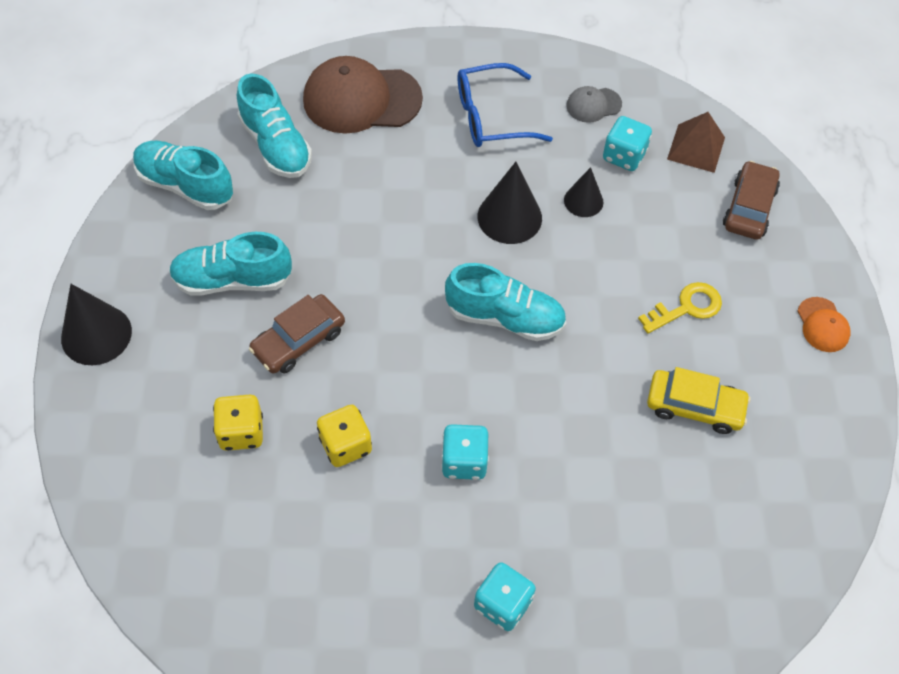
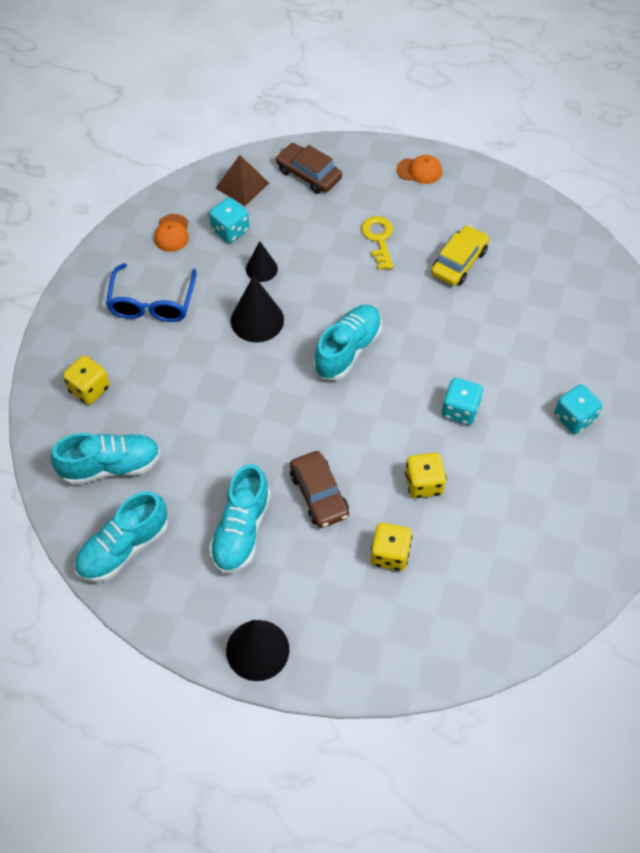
camera: 70 degrees left, 0 degrees up
(361, 99) = (89, 389): brown cap -> yellow dice
(593, 105) = (172, 233): grey cap -> orange cap

